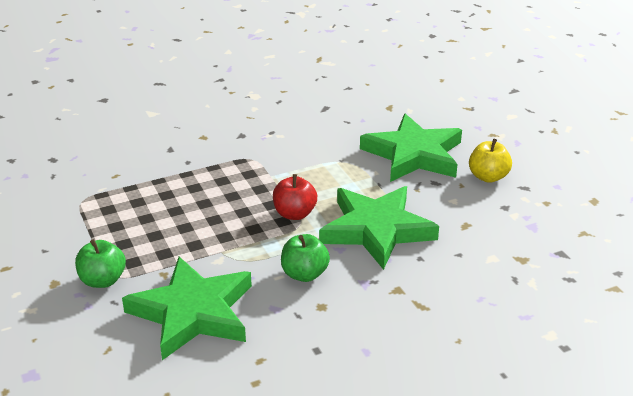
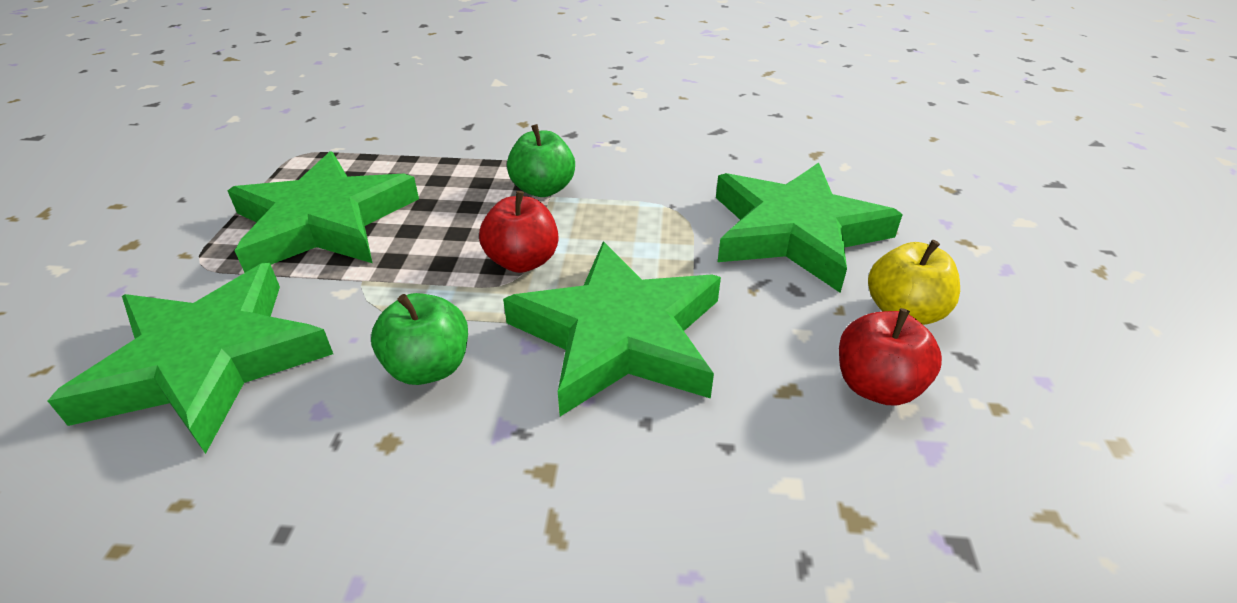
camera: 30 degrees right, 5 degrees up
(103, 280) = (180, 263): green apple -> green apple (543, 189)
(157, 232) = (324, 222): none -> green star
(498, 211) = (877, 386): none -> red apple

